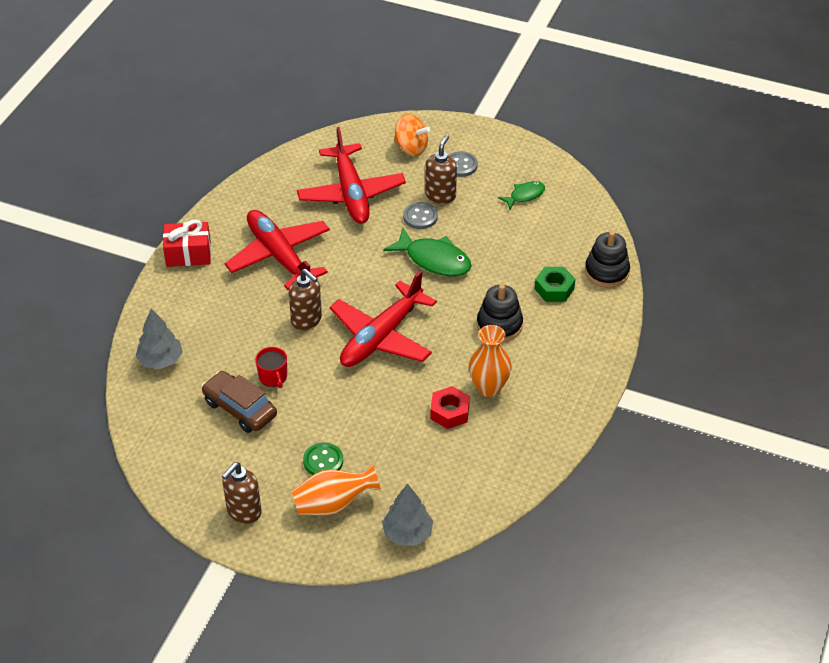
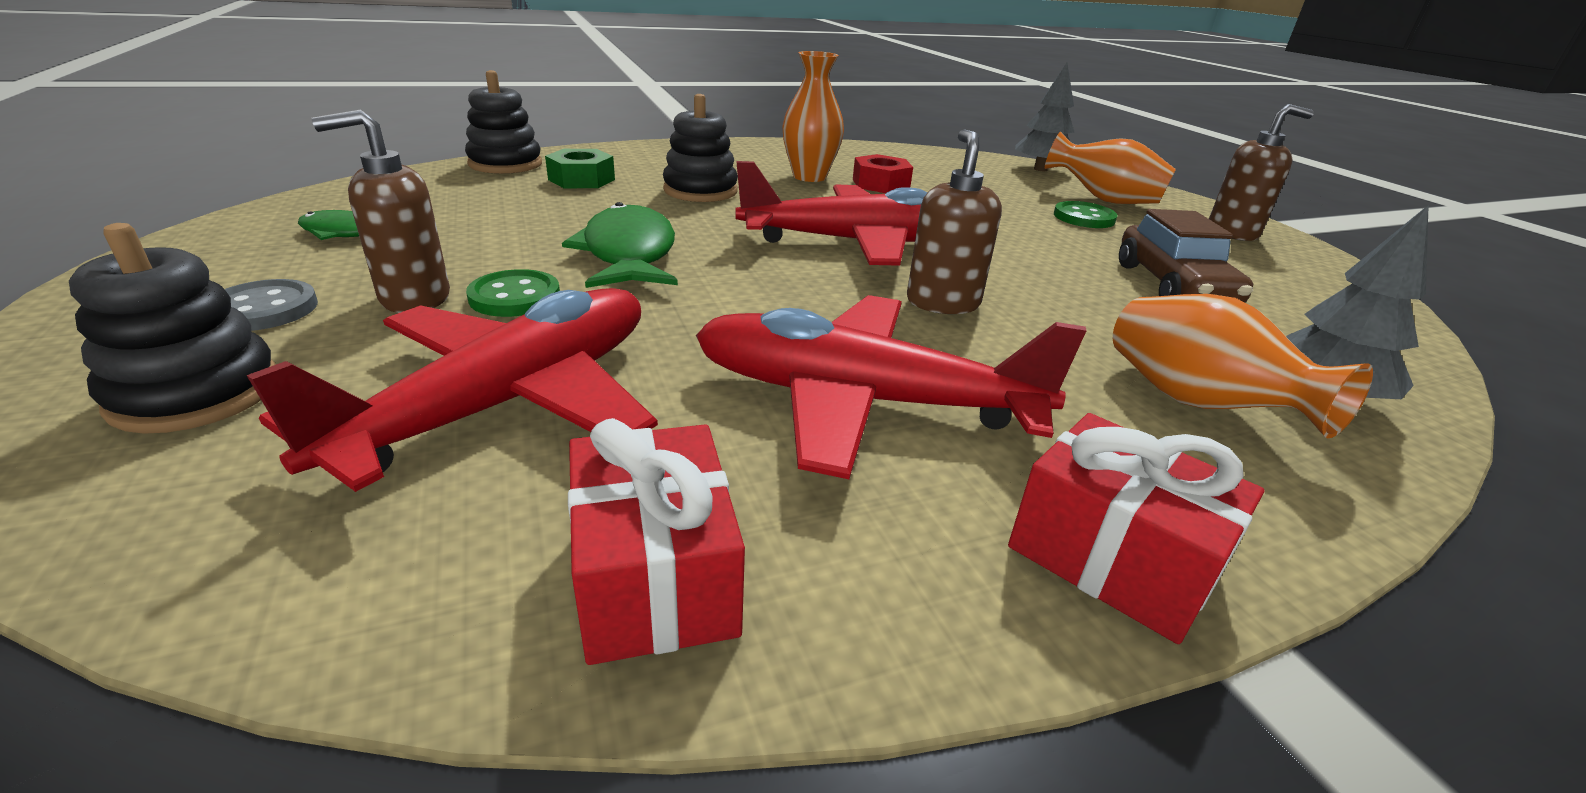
camera: 135 degrees left, 15 degrees down
(195, 326) = (1197, 404): none -> orange vase
(264, 190) = (655, 577): none -> red gift
(273, 377) = (1081, 285): red mug -> none
(279, 256) = (861, 400): red plane -> red plane turned 90 degrees clockwise
(411, 148) = (196, 393): orange spinning top -> black stacking toy
(420, 217) = (515, 297): grey button -> green button

